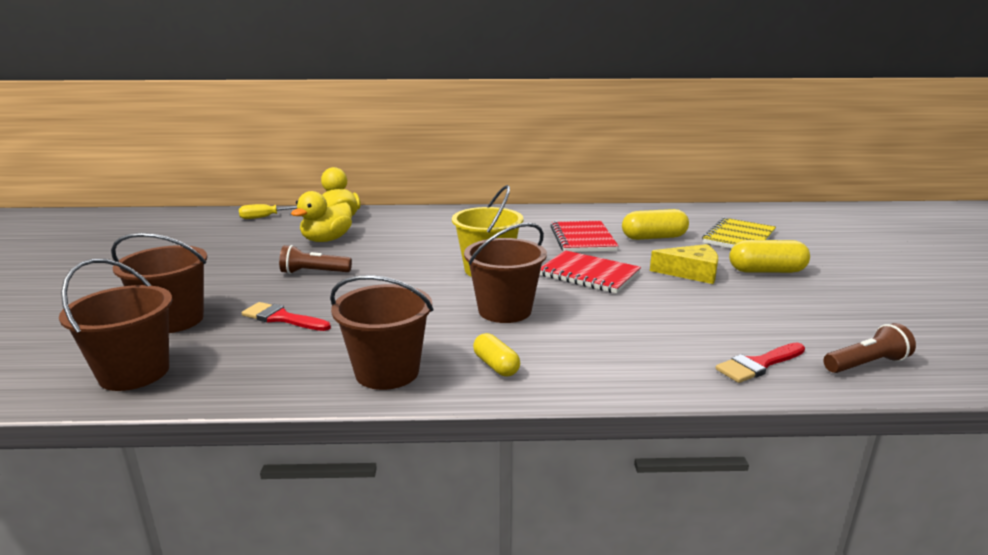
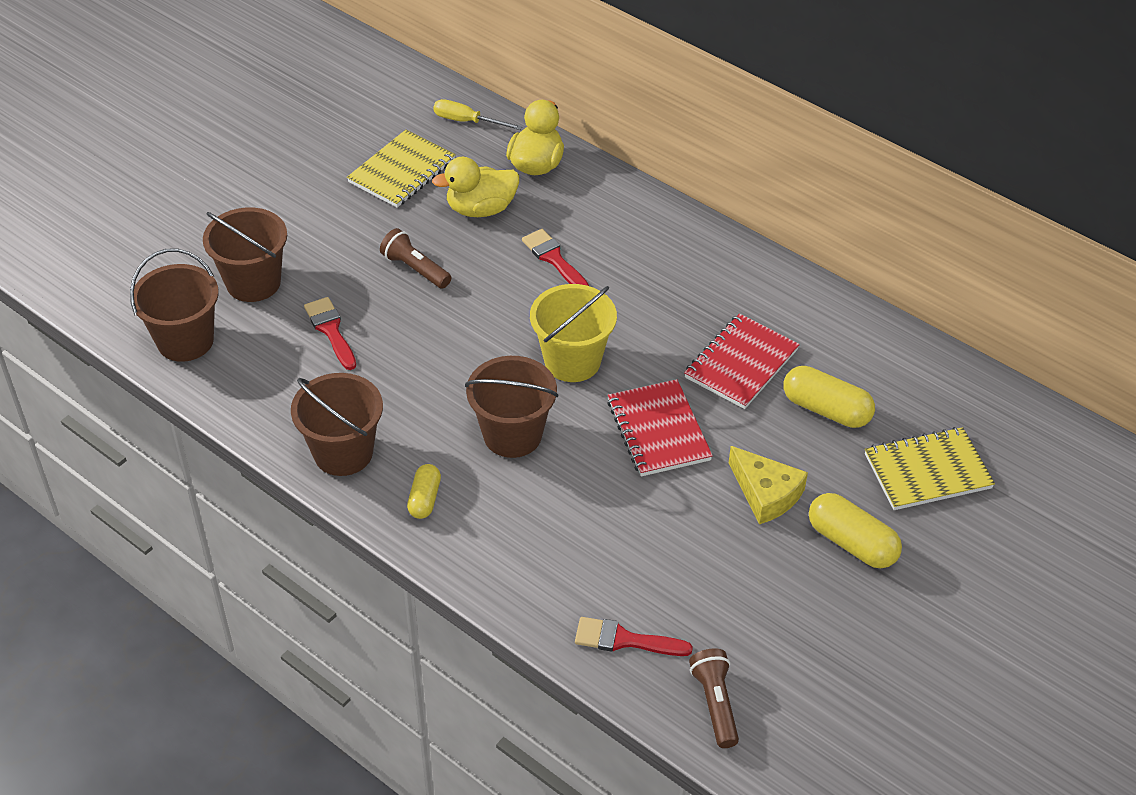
camera: 40 degrees right, 25 degrees up
(245, 243) = (402, 171): none -> yellow notebook
(407, 241) = (554, 259): none -> red brush
(866, 364) = (715, 703): brown flashlight -> brown flashlight turned 120 degrees counterclockwise

